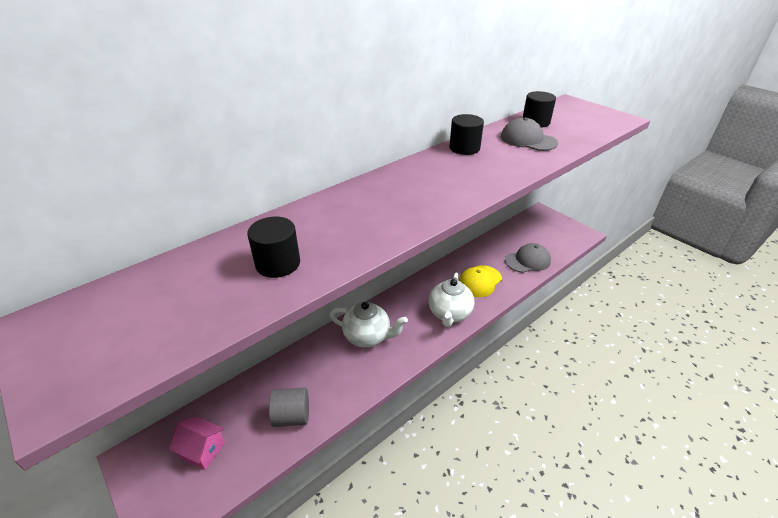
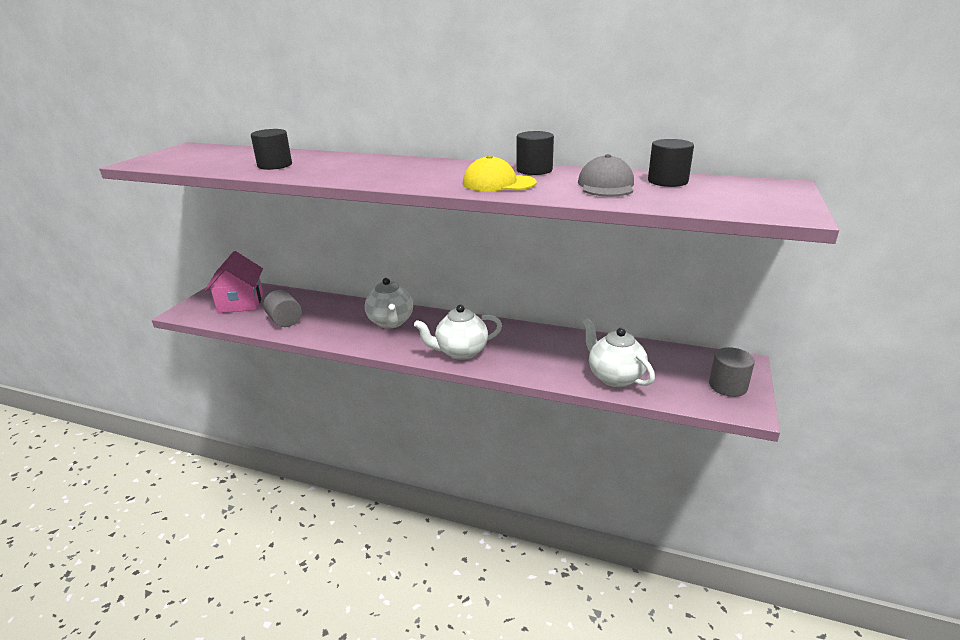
camera: 60 degrees right, 10 degrees down
(203, 450) = (241, 303): pink house -> pink house, size x1.62
(479, 281) = (533, 355): yellow cap -> yellow cap (498, 183)
(527, 260) = (614, 377): grey cap -> white teapot
(560, 228) = (728, 386): none -> grey cylinder

